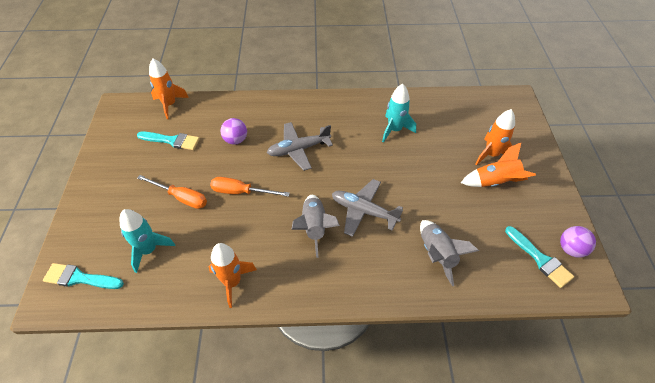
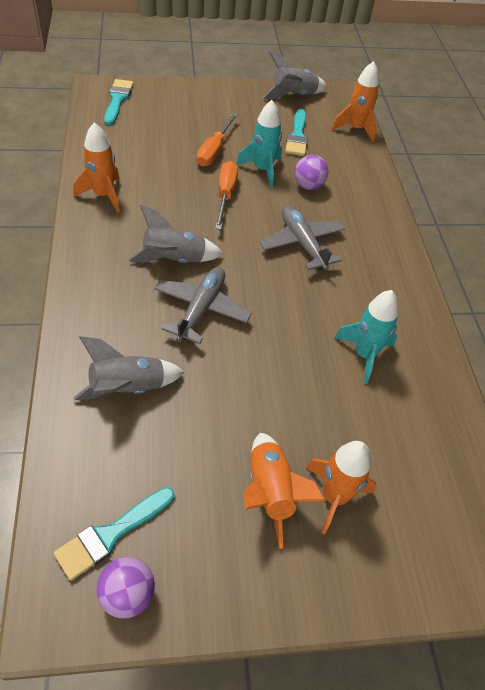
camera: 80 degrees right, 0 degrees up
(112, 138) = (293, 95): none -> grey rocket
(149, 250) = (146, 136): turquoise rocket -> turquoise rocket (262, 170)

